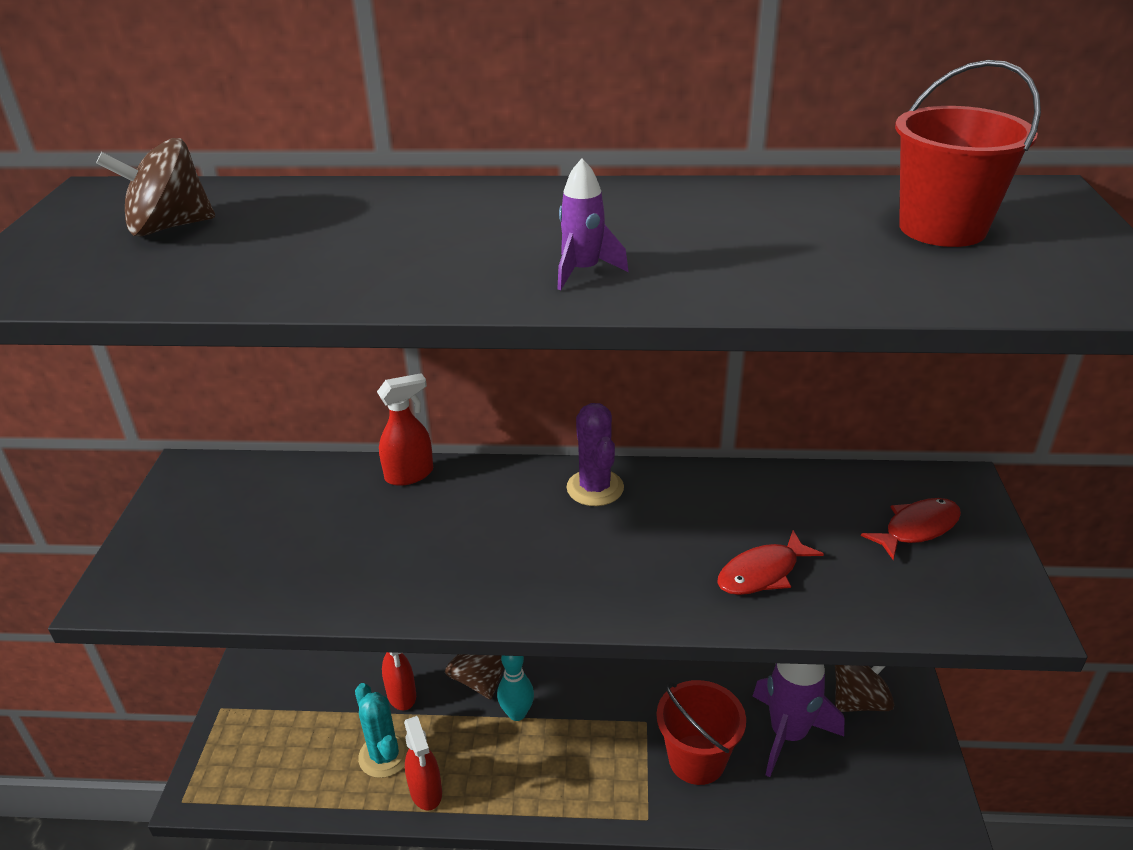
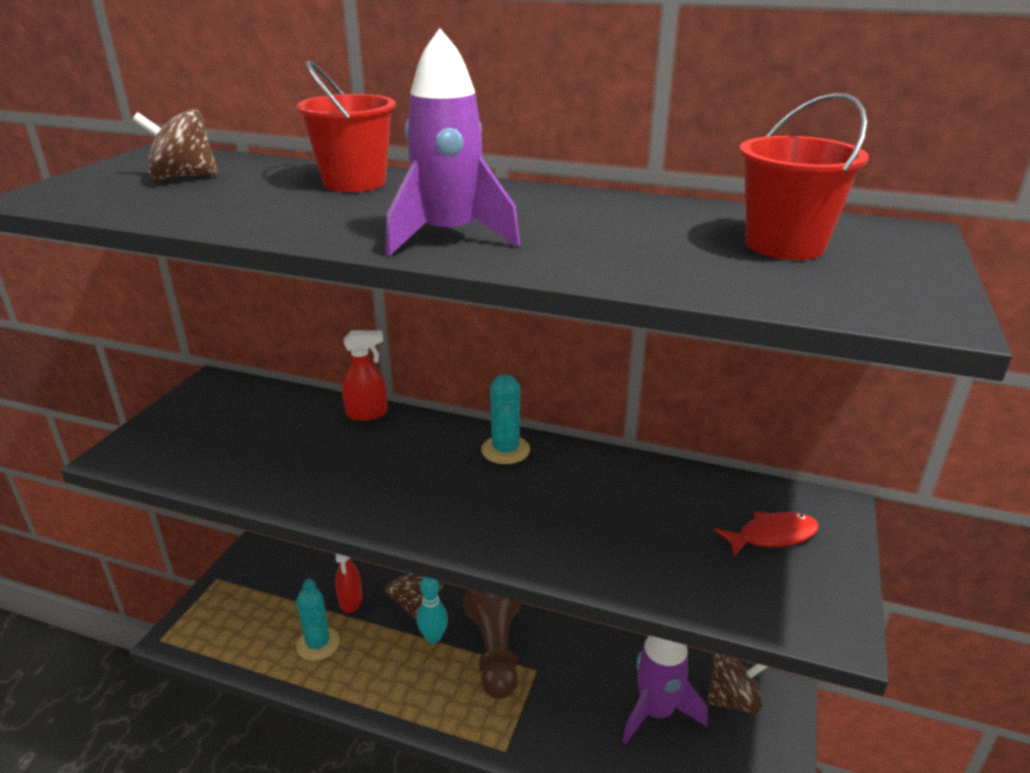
camera: 15 degrees right, 5 degrees down
(426, 792) = (337, 680): red spray bottle -> none
(583, 271) = (449, 237): purple rocket -> purple rocket, size x1.95
(594, 713) = (495, 652): none -> brown pawn
(595, 488) = (505, 450): purple cactus -> turquoise cactus
(697, 759) = (567, 712): red bucket -> red bucket (354, 182)
(762, 573) = (611, 543): red fish -> none

